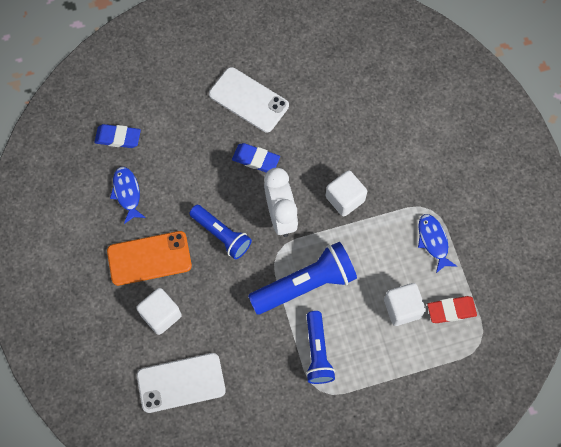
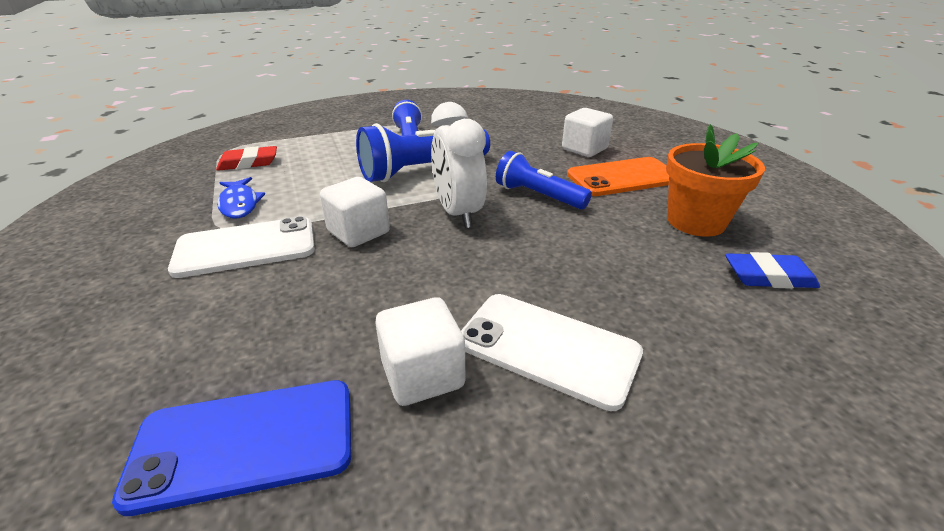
camera: 175 degrees right, 35 degrees down
(127, 193) = (695, 221): blue fish -> orange flower pot
(181, 382) = (544, 123): white phone -> white phone (246, 247)
(256, 159) = (509, 264): blue eraser -> none
(368, 67) = (245, 442): none -> blue phone
(402, 308) = (307, 162): white cube -> white cube (423, 374)

